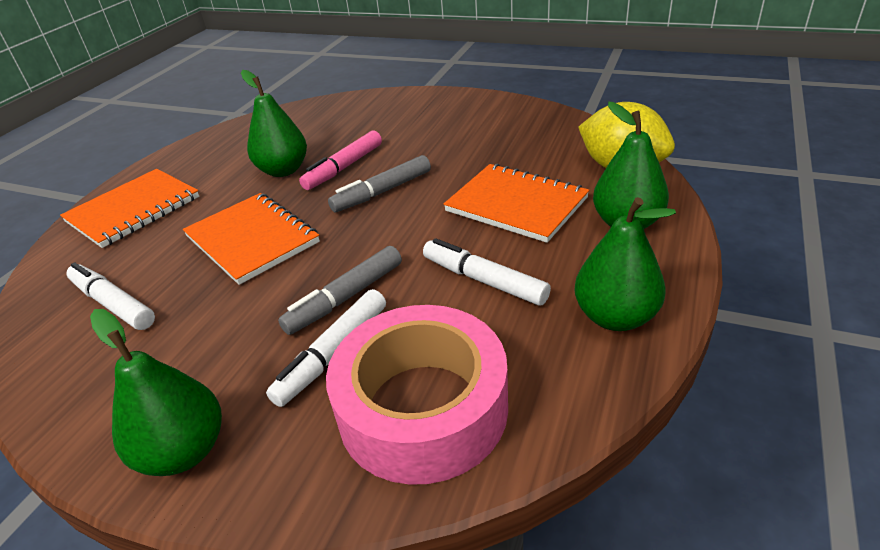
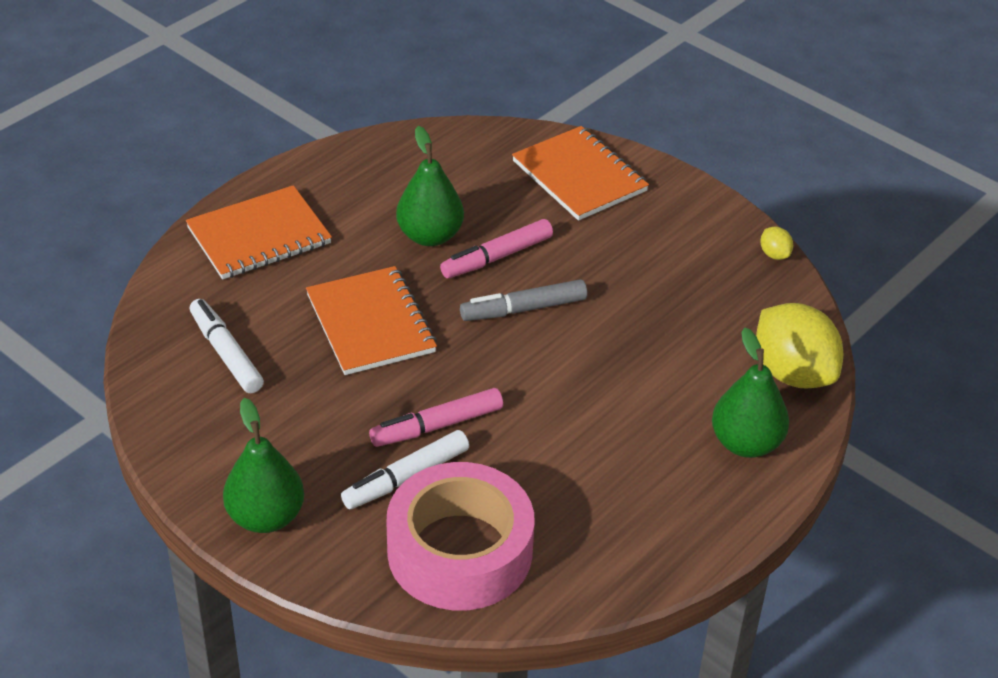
camera: 15 degrees right, 5 degrees up
(346, 297) = (437, 426): grey marker -> pink marker
(484, 280) = (570, 455): white marker -> none
(516, 205) = (652, 379): orange notebook -> orange notebook (579, 176)
(549, 111) = (774, 254): none -> yellow lemon
(615, 317) = (663, 534): green pear -> none

